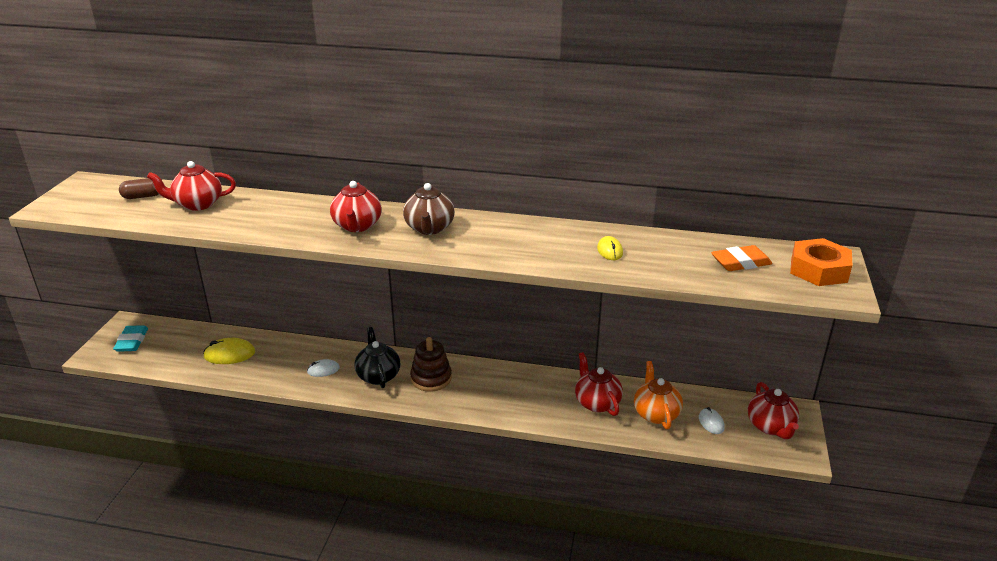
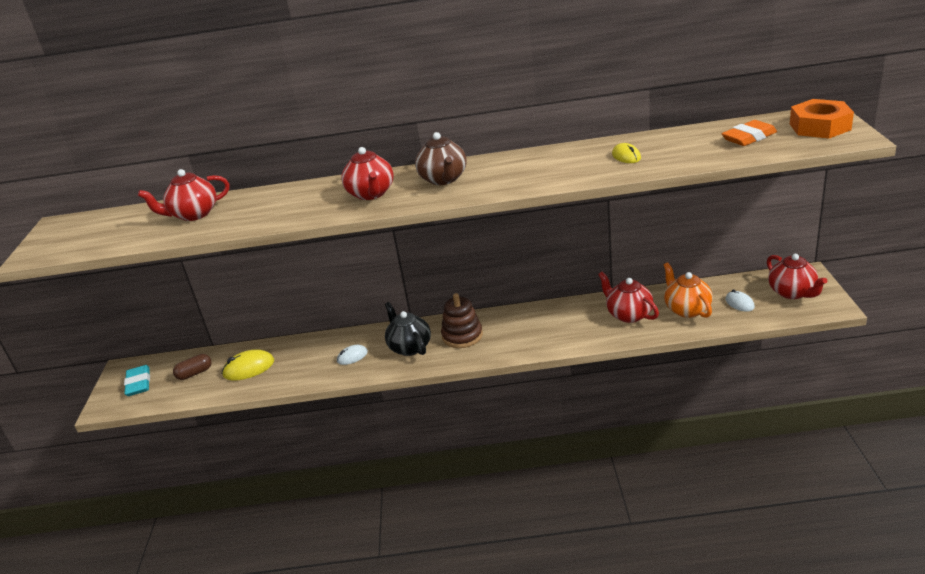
camera: 10 degrees left, 0 degrees up
(142, 196) = (130, 222): brown capsule -> brown capsule (195, 373)

